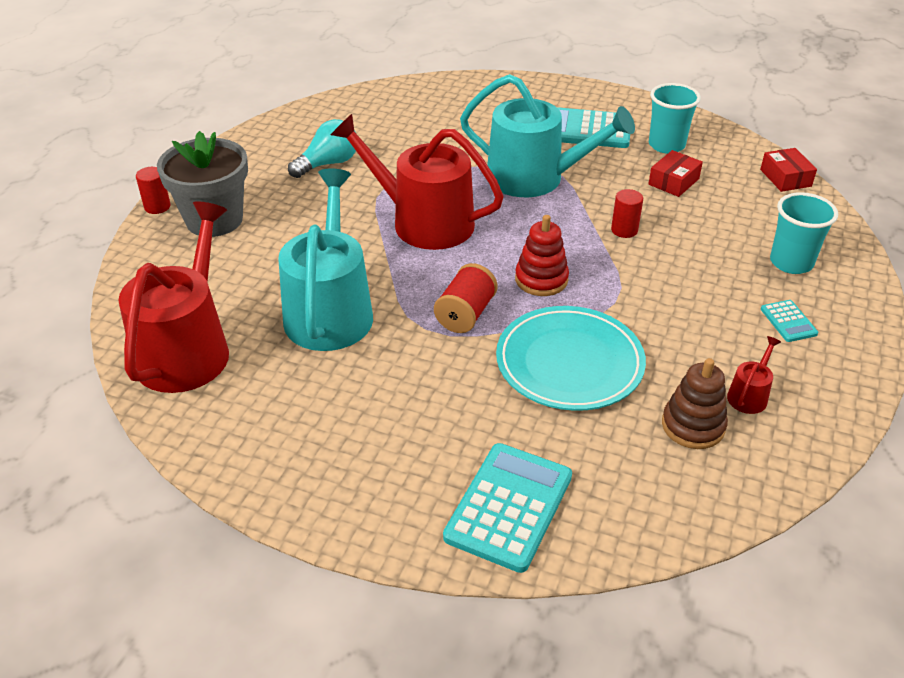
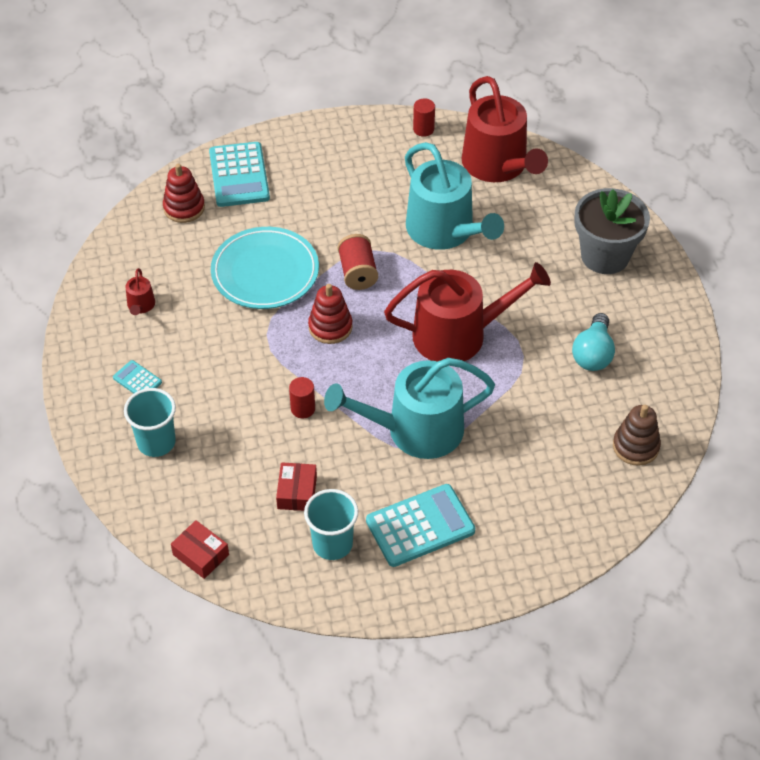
camera: 145 degrees right, 10 degrees up
(157, 206) = (658, 245): red cylinder -> red cylinder (423, 129)
(621, 497) = (184, 208): none -> red stacking toy
(693, 426) = (166, 268): brown stacking toy -> brown stacking toy (635, 446)

